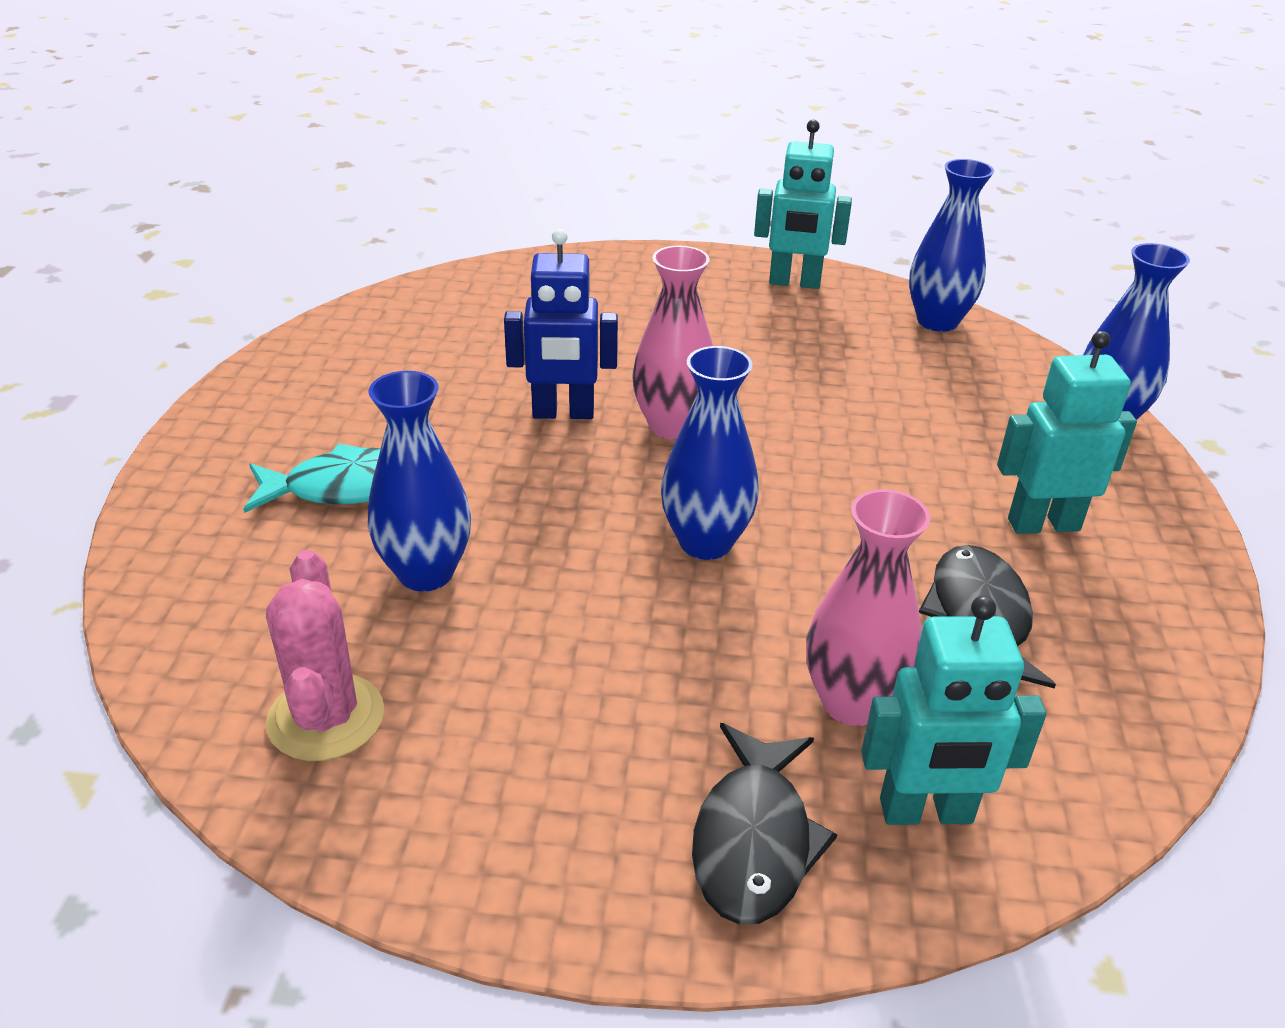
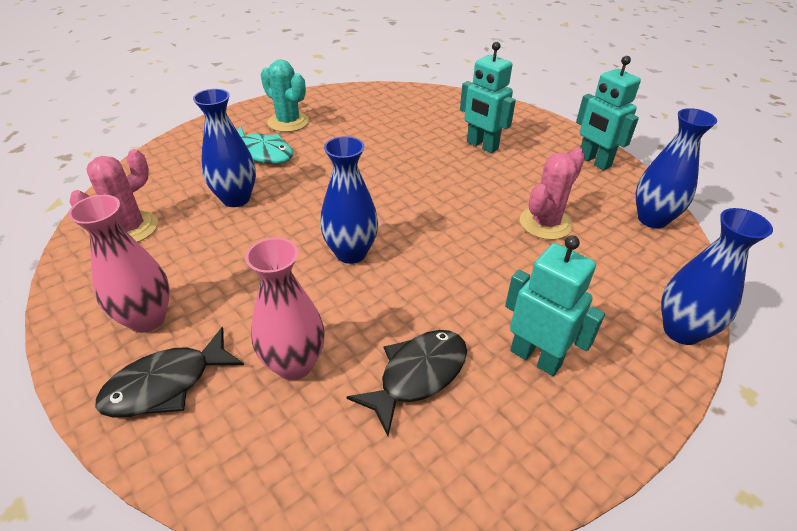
camera: 45 degrees right, 5 degrees up
(306, 421) = (288, 122): none -> turquoise cactus
(563, 413) = (383, 166): blue robot -> none
(672, 426) = (419, 196): pink vase -> pink vase (147, 319)
(852, 381) = (545, 223): none -> pink cactus
(926, 812) = (241, 437): turquoise robot -> turquoise robot (482, 146)

